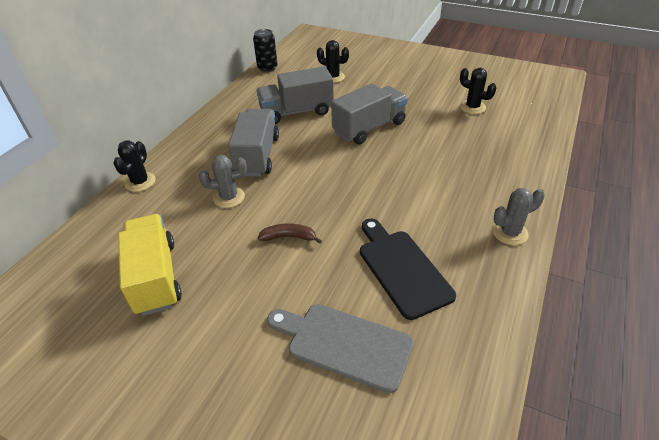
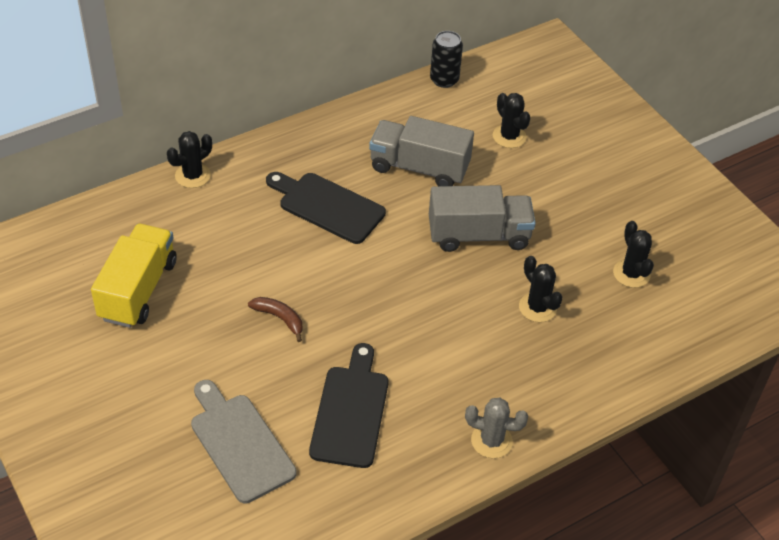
camera: 30 degrees right, 5 degrees up
(229, 197) = (260, 242): grey cactus -> none
(257, 156) = (327, 206): grey truck -> black cutting board
(445, 146) = (537, 307): none -> black cactus

